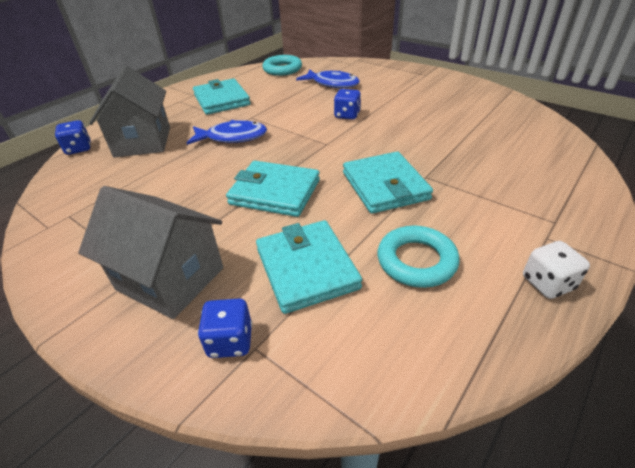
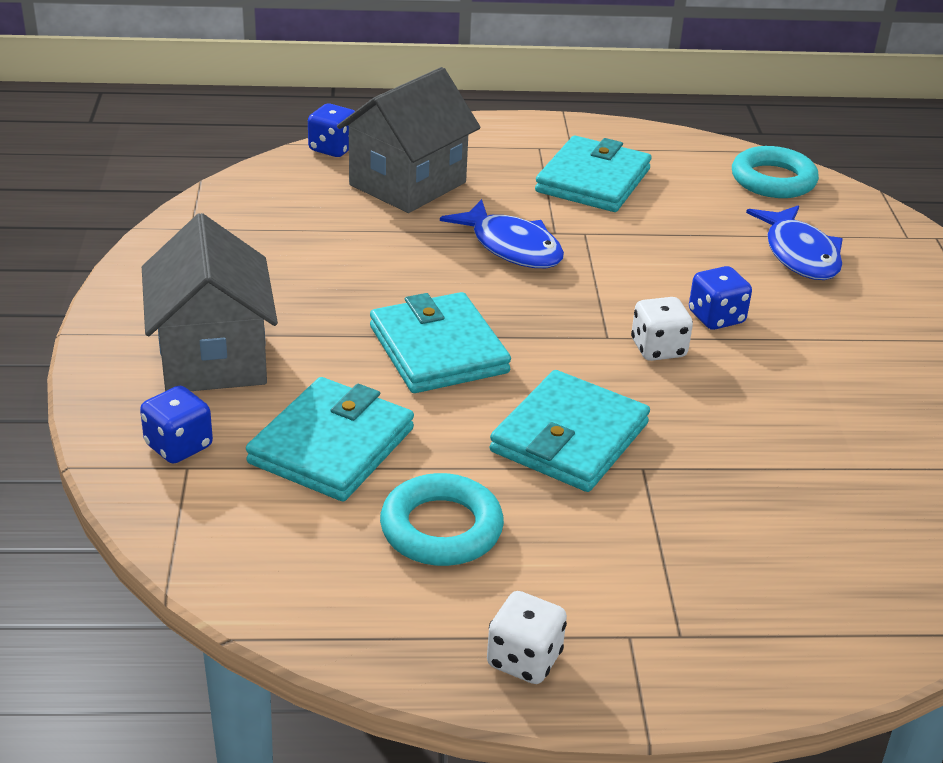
camera: 45 degrees right, 5 degrees down
(350, 136) = (658, 349): none -> white dice

